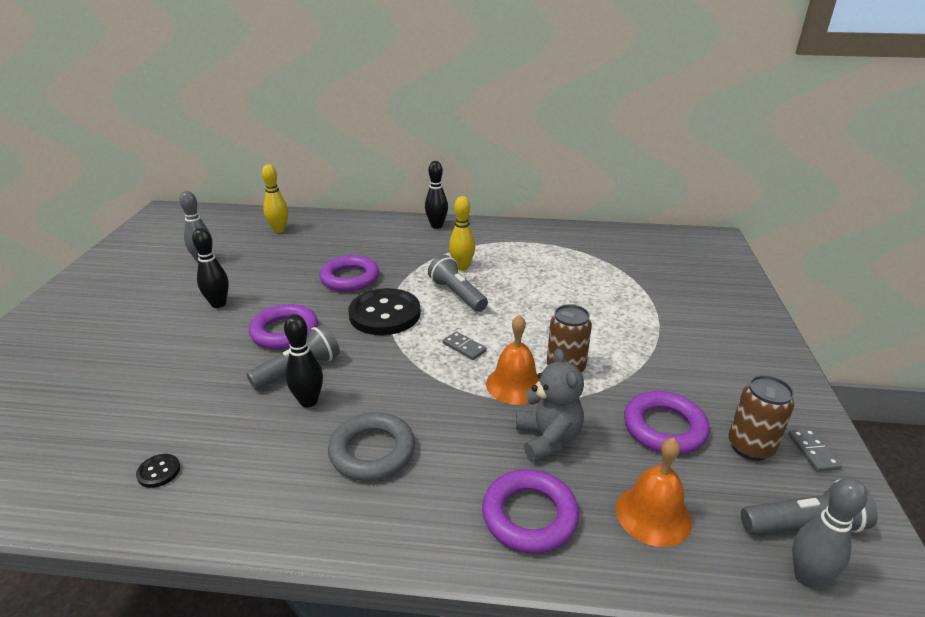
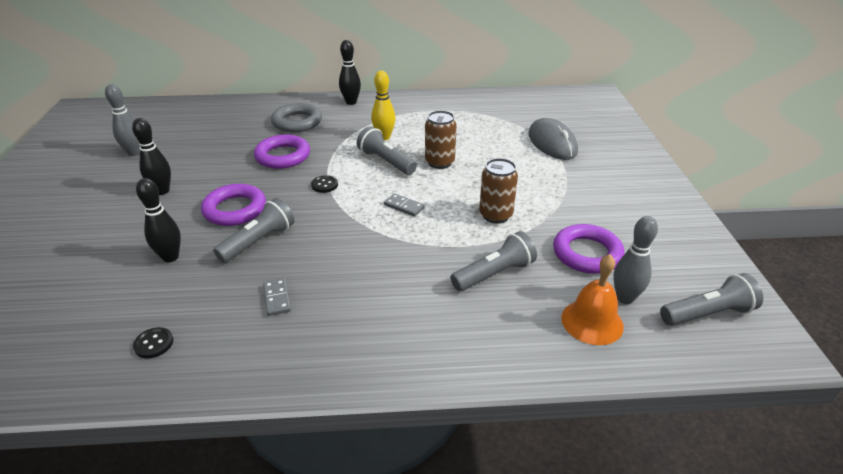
camera: 10 degrees left, 5 degrees up
(279, 230) = (200, 117): yellow bowling pin -> none
(308, 401) = (276, 267): black bowling pin -> black bowling pin (170, 257)
(372, 451) = (346, 302): grey ring -> grey ring (297, 122)
(385, 314) = (324, 185): black button -> black button, size x0.41
(515, 385) = (456, 233): orange bell -> none
(529, 515) = (493, 336): purple ring -> none
(548, 439) = (494, 274): grey teddy bear -> grey flashlight
(650, 290) = (552, 143): none -> grey mouse
(750, 447) = (657, 260): brown can -> brown can (439, 162)
(807, 577) = (716, 351): grey bowling pin -> grey bowling pin (625, 298)
(813, 451) = (705, 258): grey domino -> grey domino (277, 298)

